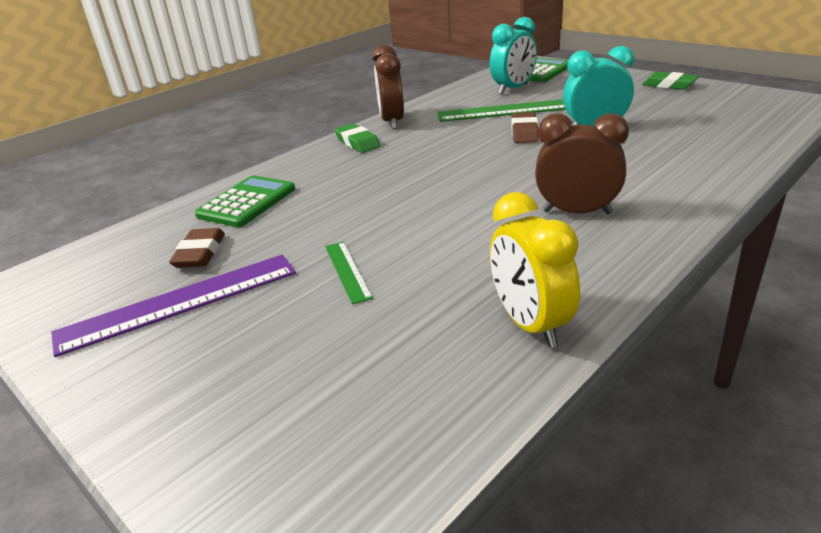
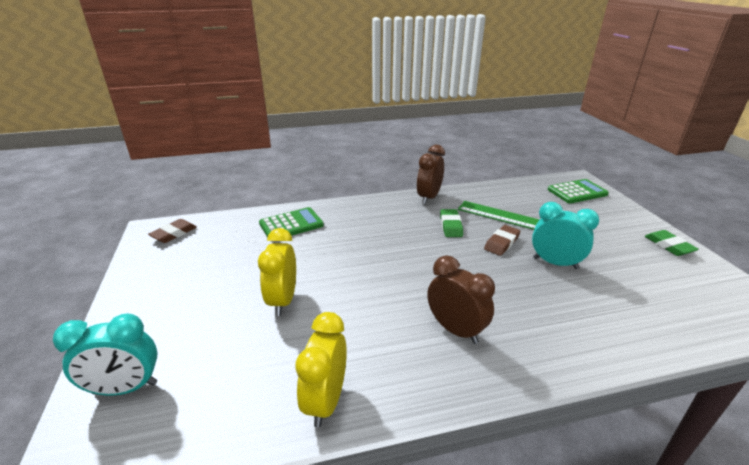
camera: 30 degrees right, 0 degrees up
(179, 302) = (196, 277): purple ruler -> none
(200, 253) = (236, 249): brown eraser -> brown eraser (174, 234)
(347, 271) = (283, 300): green ruler -> yellow clock
(357, 142) = (391, 206): green eraser -> green eraser (450, 226)
(513, 89) = (538, 201): turquoise clock -> turquoise clock (125, 388)

